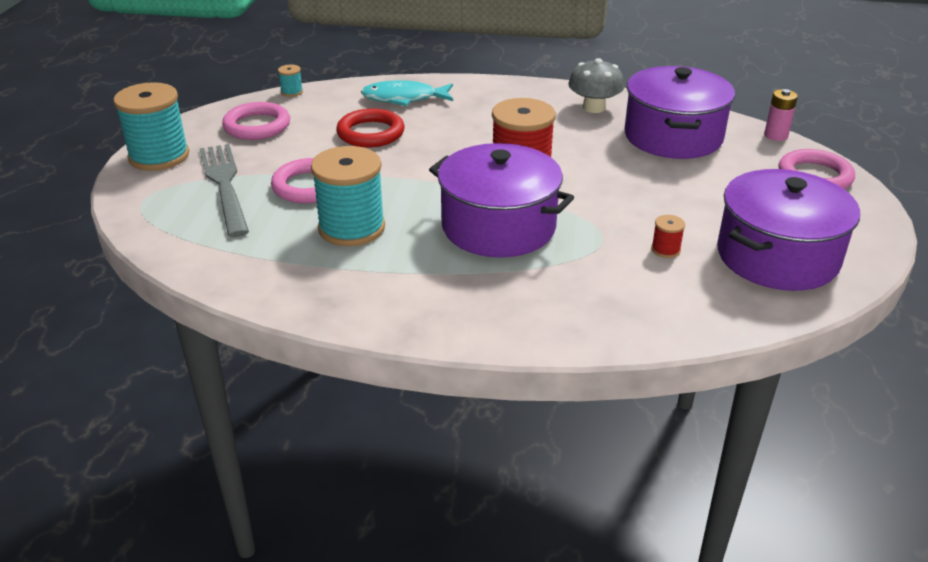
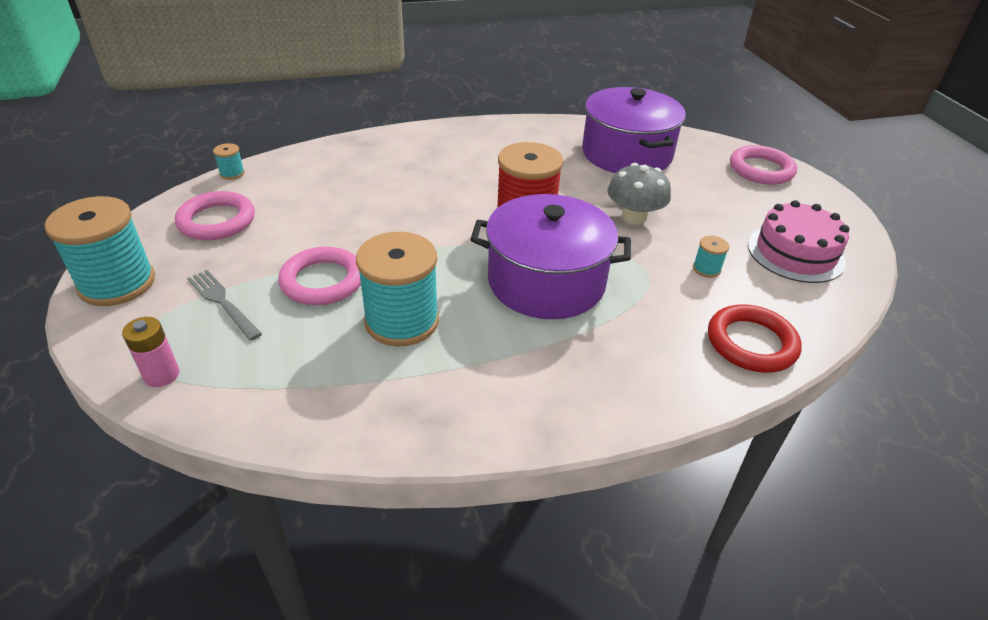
camera: 25 degrees left, 5 degrees up
(224, 185) = (222, 302): grey fork -> grey fork, size x0.60
(370, 133) = (349, 205): red ring -> red ring (751, 343)
(403, 98) = (357, 160): turquoise fish -> none
(594, 107) = (541, 138): grey mushroom -> grey mushroom (634, 217)
(665, 250) = (706, 269): red spool -> turquoise spool
(776, 135) = (703, 137): pink battery -> pink battery (162, 375)
(777, 257) = (795, 253): purple pot -> pink cake

